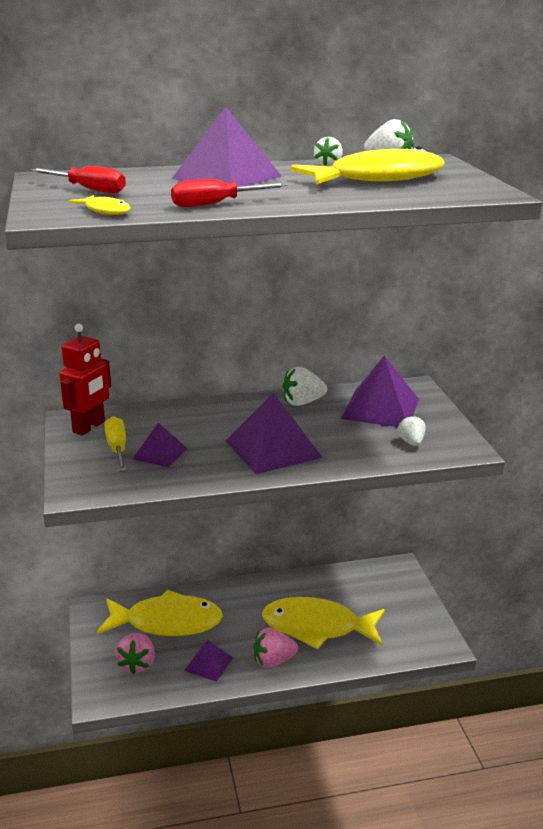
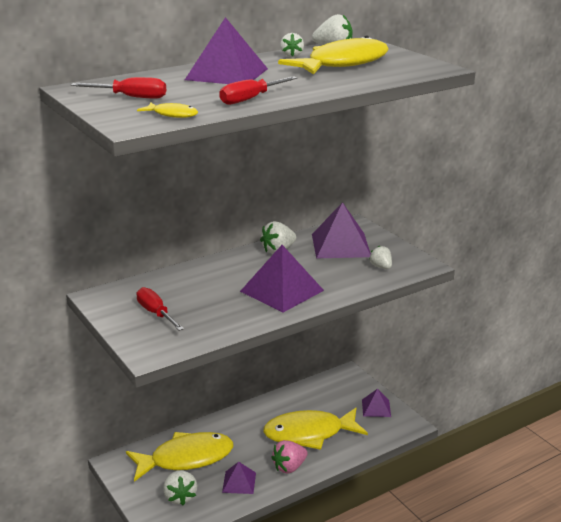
camera: 20 degrees left, 0 degrees up
(89, 427) = (118, 300): red robot -> none
(117, 448) = (156, 313): yellow screwdriver -> red screwdriver
(137, 664) = (180, 497): pink strawberry -> white strawberry
(160, 453) = (194, 311): purple pyramid -> purple pyramid (376, 408)

